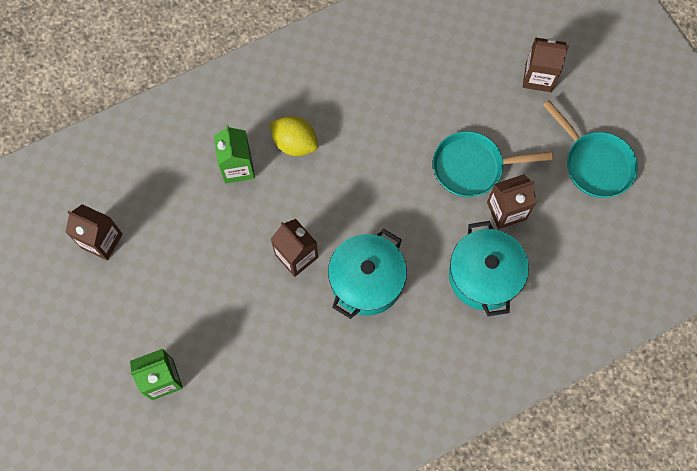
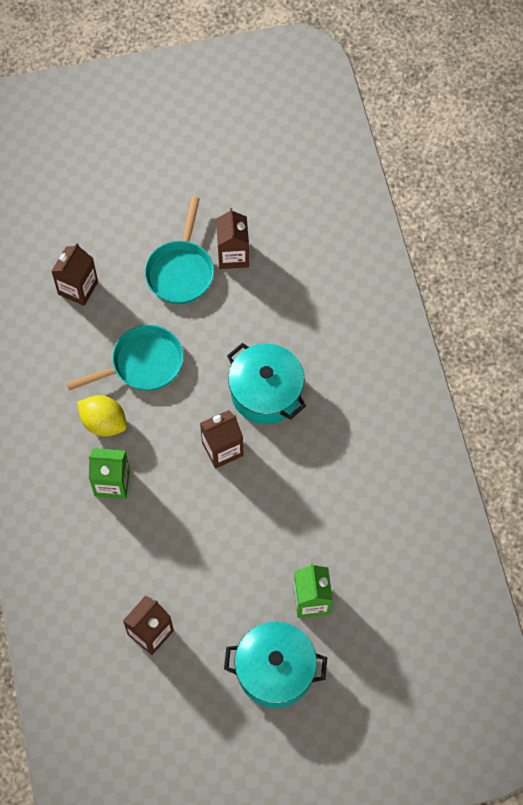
camera: 75 degrees left, 5 degrees down
(295, 143) = (104, 423): yellow lemon -> yellow lemon turned 75 degrees clockwise
(484, 276) = (290, 291): turquoise pot -> turquoise pot (275, 670)
(538, 77) = (107, 189): brown carton -> brown carton (78, 288)
(594, 164) = (210, 169): turquoise pan -> turquoise pan (142, 364)

